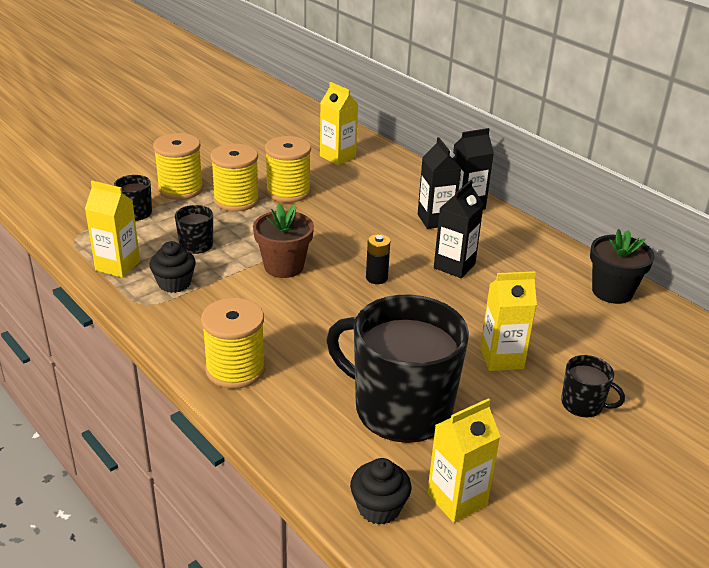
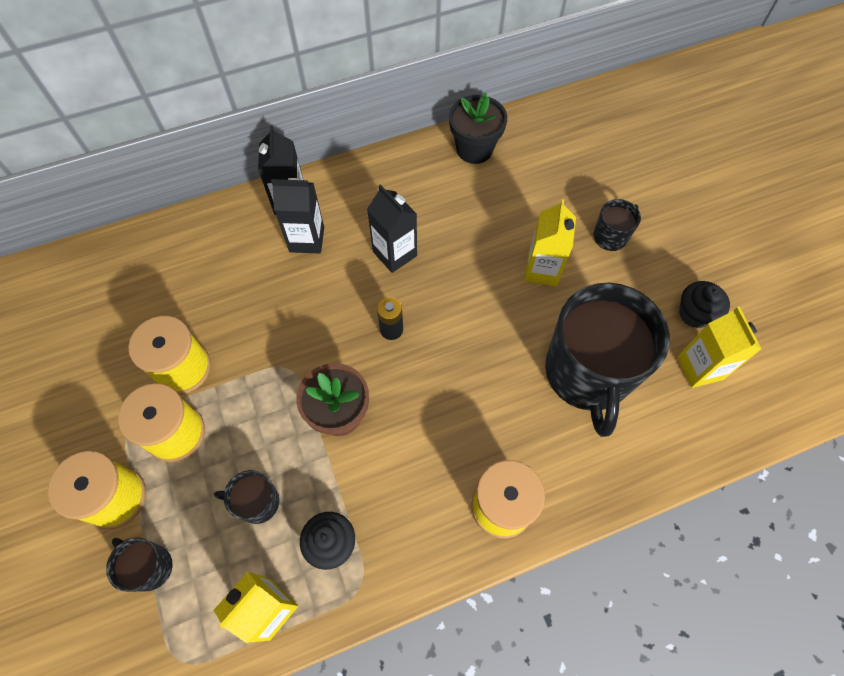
camera: 70 degrees left, 30 degrees up
(337, 157) = (126, 290): yellow carton -> none
(379, 508) = (701, 429): black cupcake -> black cupcake (695, 314)
(400, 408) = (588, 373): black mug -> black mug turned 45 degrees counterclockwise

